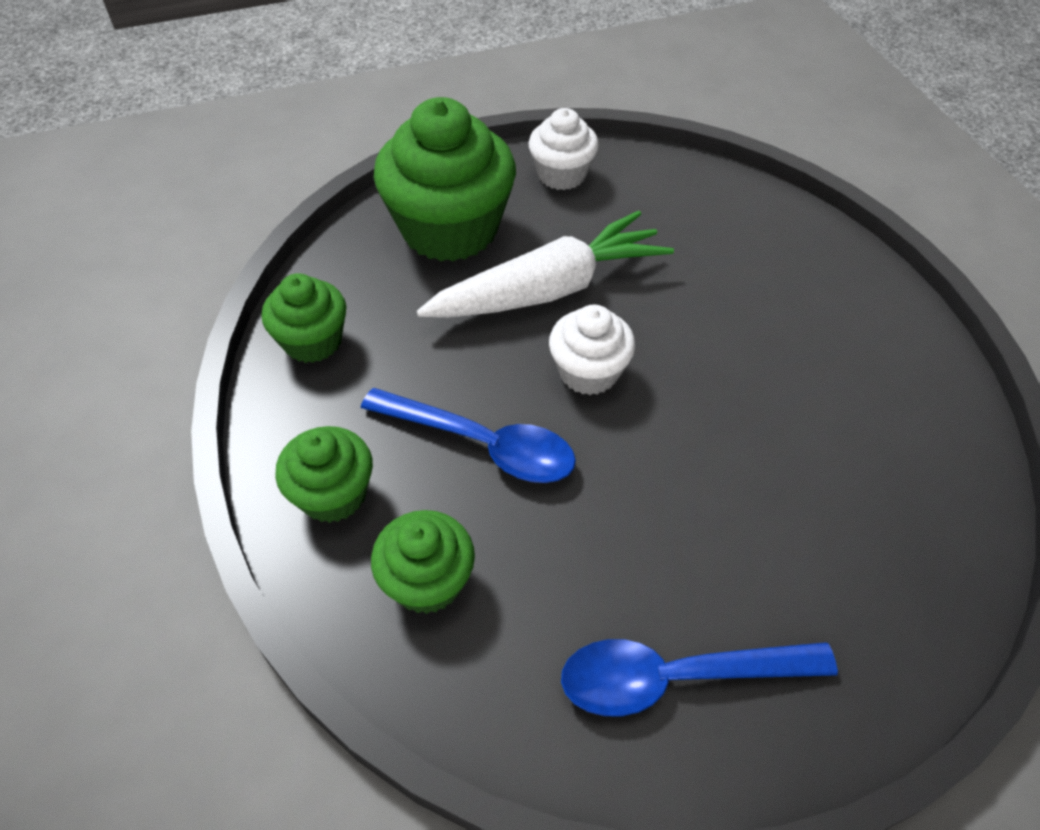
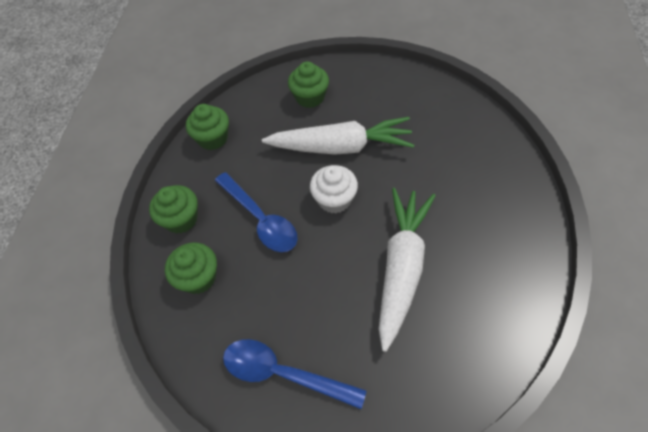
camera: 30 degrees right, 5 degrees up
(450, 229) = (310, 97): green cupcake -> green cupcake, size x0.54
(562, 174) = (386, 82): white cupcake -> none
(757, 437) = (401, 267): none -> white carrot

